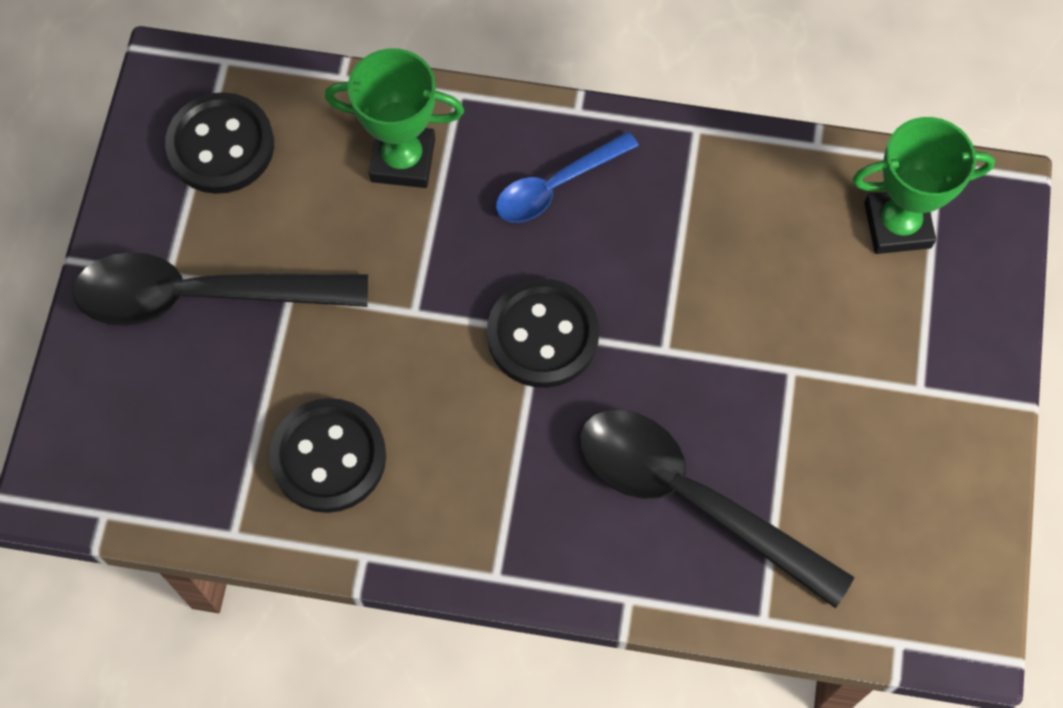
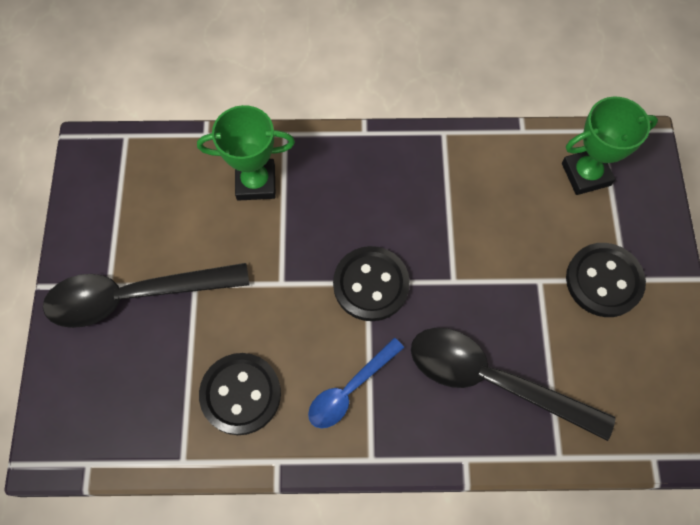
camera: 10 degrees left, 0 degrees up
(221, 146) = (132, 192): black button -> black button (603, 281)
(556, 186) = (360, 184): blue spoon -> blue spoon (349, 390)

